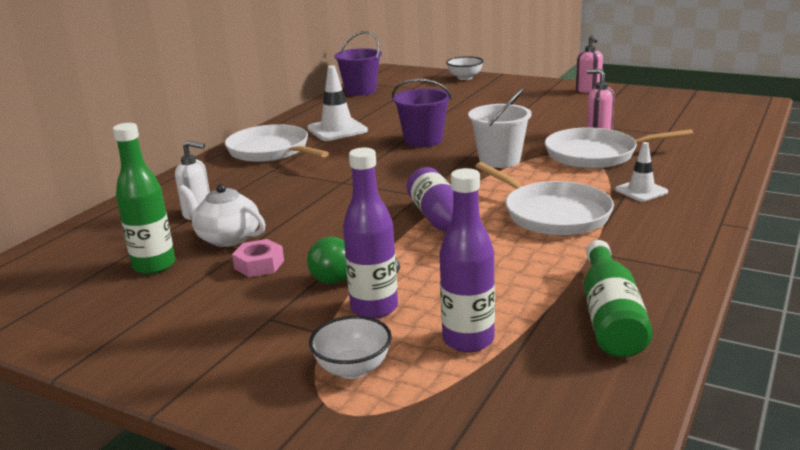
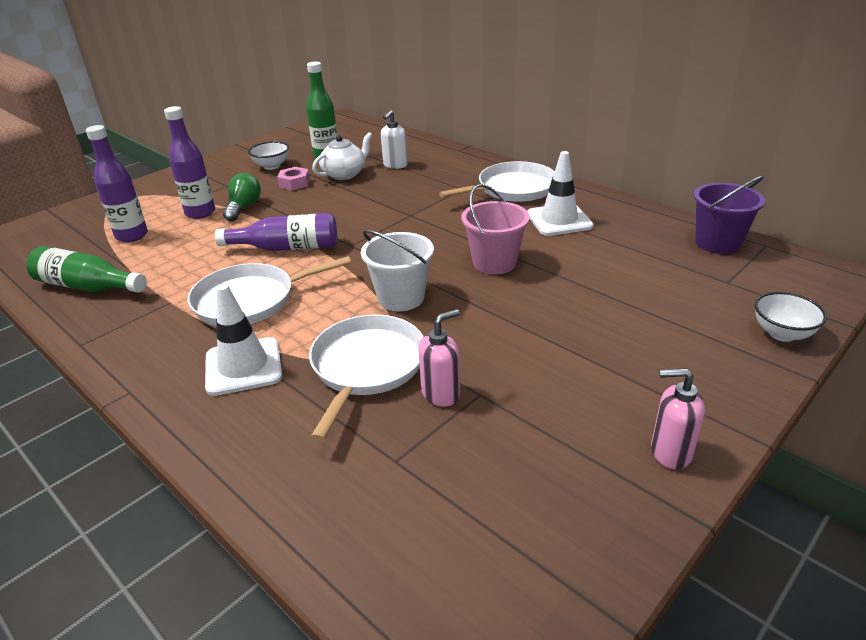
camera: 105 degrees right, 10 degrees up
(353, 369) = (151, 203): white bowl -> white bowl (271, 166)
(423, 140) = (494, 263): purple bucket -> pink bucket
(641, 191) = (243, 366): white traffic cone -> white traffic cone, size x1.61

